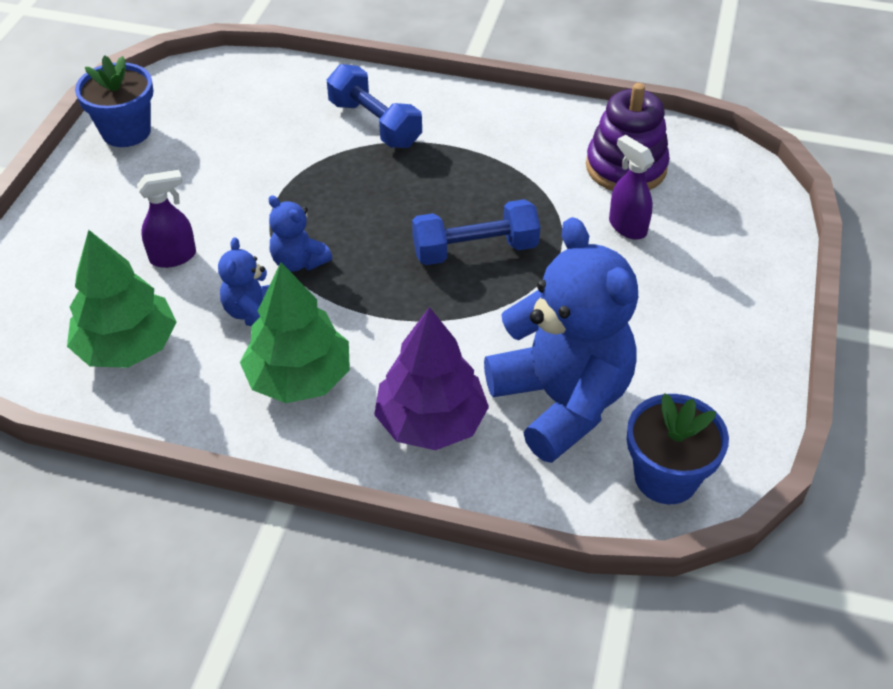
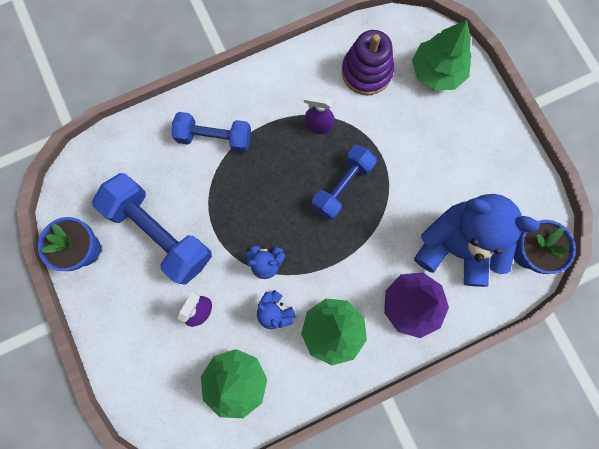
camera: 40 degrees left, 30 degrees up
(217, 165) = (160, 233): none -> blue dumbbell
(627, 226) = (399, 114): purple spray bottle -> purple spray bottle (318, 126)
(724, 216) = (437, 71): none -> green tree

